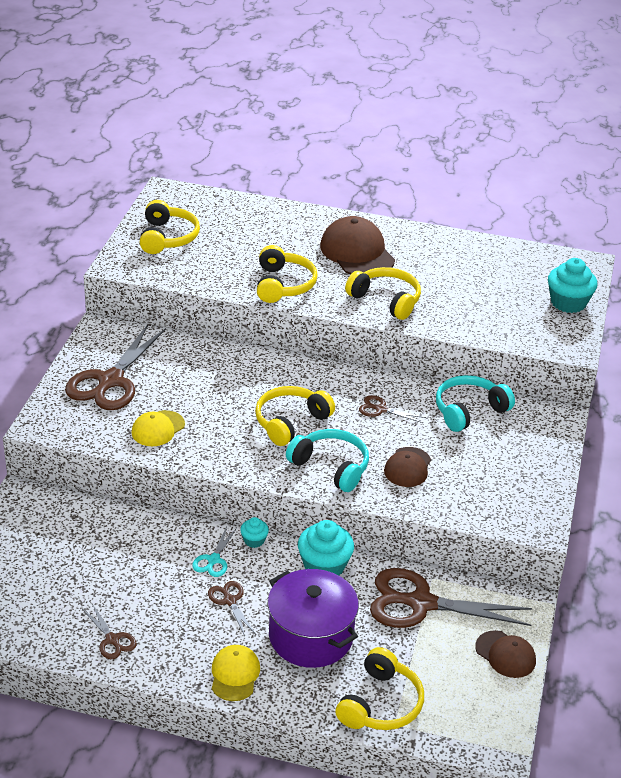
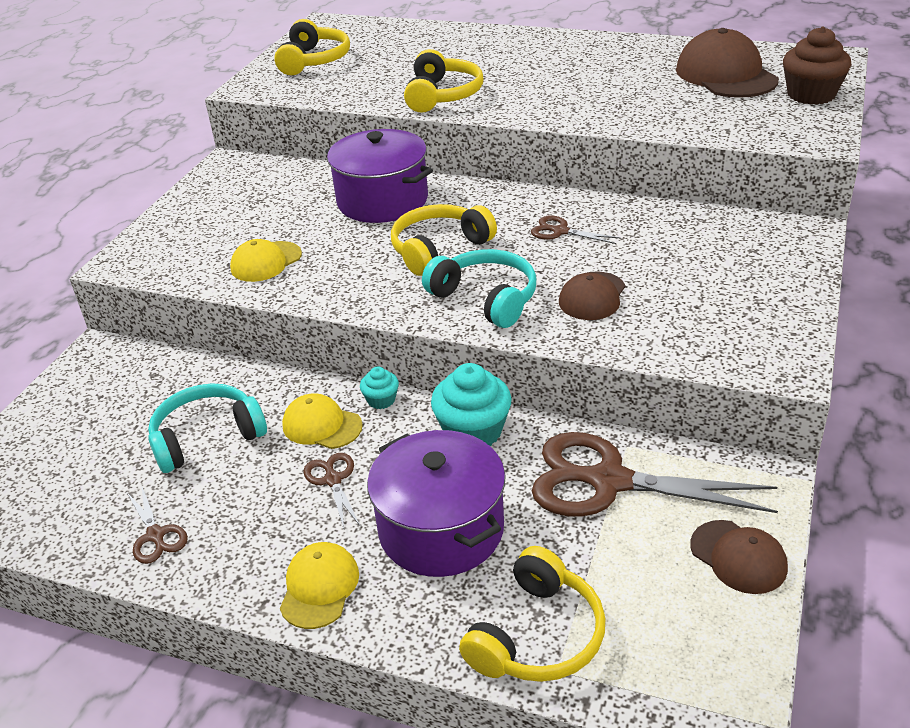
camera: 10 degrees right, 0 degrees up
(110, 381) = (222, 213): brown scissors -> none
(213, 560) = (322, 425): turquoise scissors -> yellow cap
(239, 374) = (382, 201): none -> purple pot
(357, 253) = (538, 62): brown cap -> brown cap (726, 75)
(386, 300) = (570, 103): yellow headphones -> none
(469, 411) = (680, 229): turquoise headphones -> turquoise headphones (207, 437)
(568, 303) = (811, 95): turquoise cupcake -> brown cupcake

